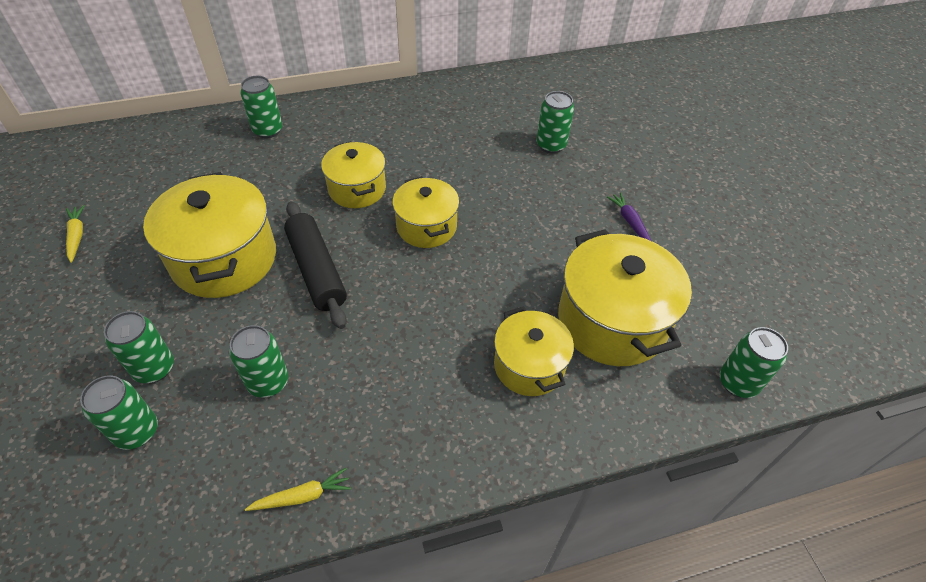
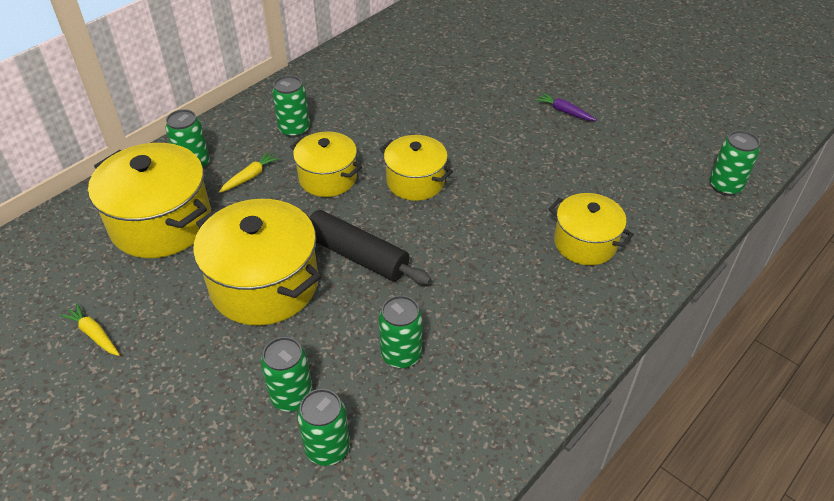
camera: 30 degrees left, 5 degrees down
(302, 496) = (508, 415): yellow carrot -> yellow carrot (250, 177)
(551, 145) = (455, 79): green can -> green can (294, 129)
(612, 321) = (613, 186): yellow pot -> yellow pot (161, 223)

